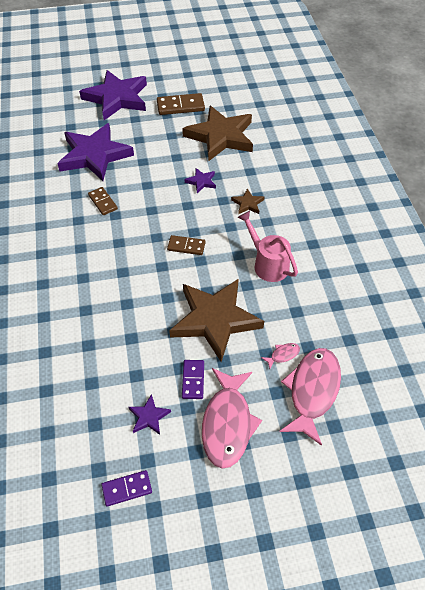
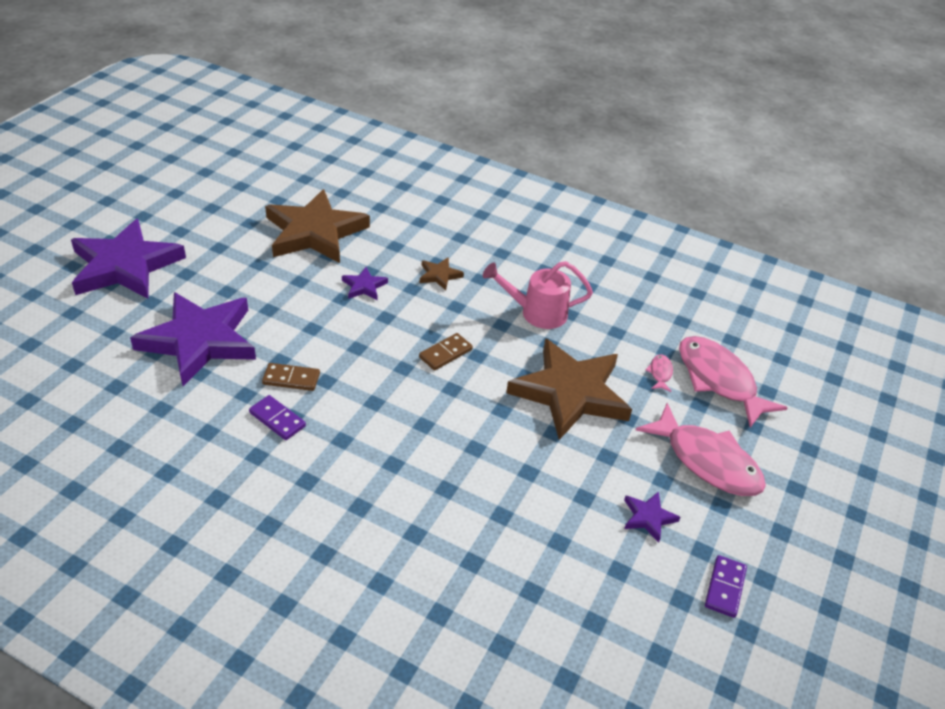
camera: 55 degrees left, 10 degrees down
(180, 106) = (221, 229): brown domino -> none
(193, 380) = (632, 455): purple domino -> purple domino (277, 419)

